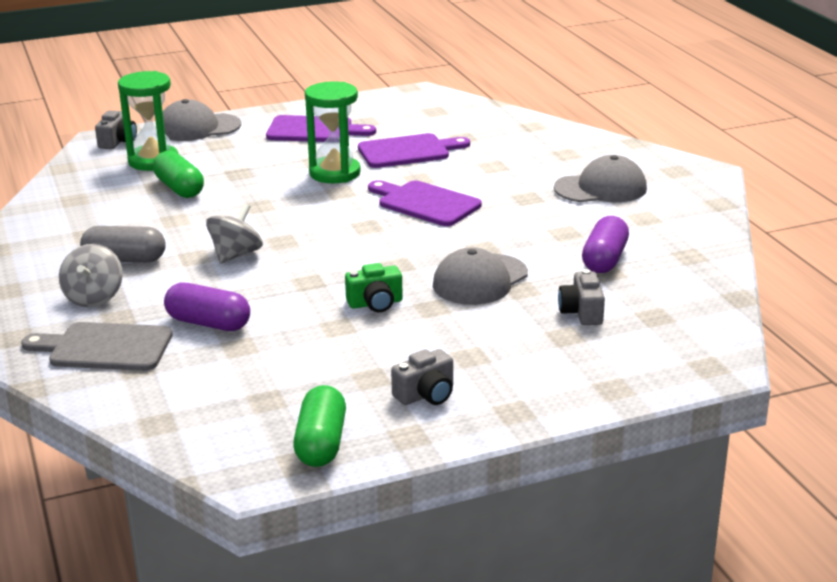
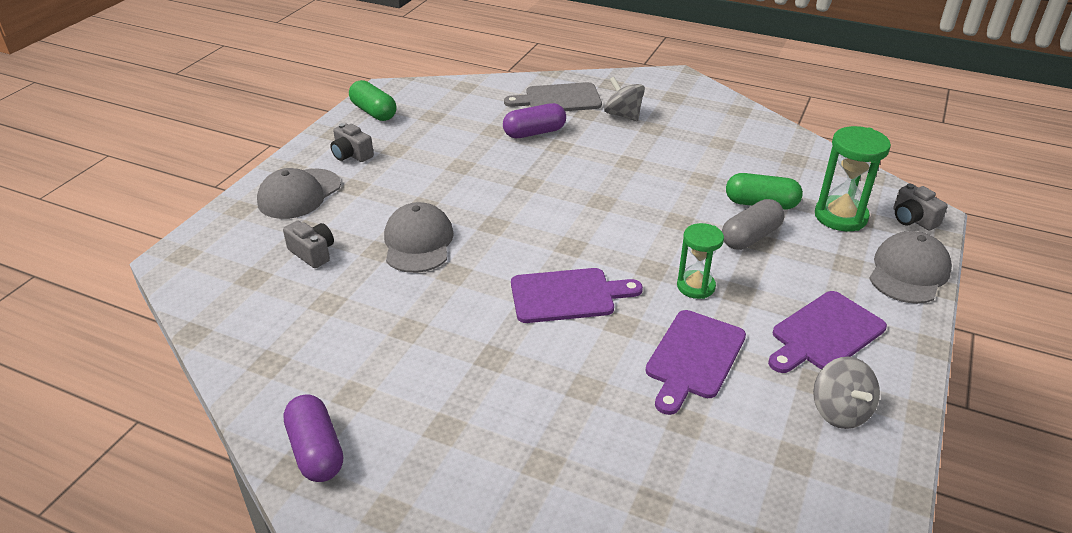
camera: 135 degrees right, 10 degrees up
(105, 347) = (559, 99): grey cutting board -> grey cutting board turned 150 degrees counterclockwise
(125, 259) = (661, 140): grey capsule -> grey capsule (750, 237)
(236, 255) = (608, 176): grey spinning top -> grey spinning top (840, 411)
(335, 173) = (695, 286): green hourglass -> green hourglass, size x0.66
(375, 303) = (462, 190): green camera -> none
(426, 394) = (351, 154): grey camera -> grey camera turned 60 degrees counterclockwise
(601, 188) = (439, 418): grey cap -> grey cap (299, 194)
(604, 260) = (342, 314): purple capsule -> purple capsule (316, 450)

